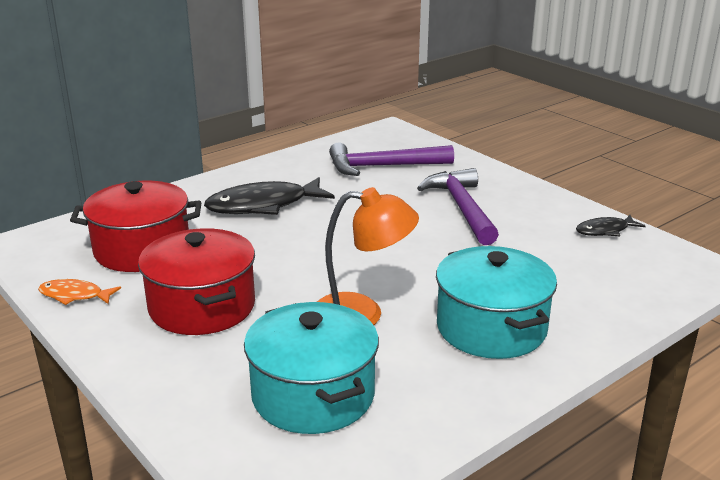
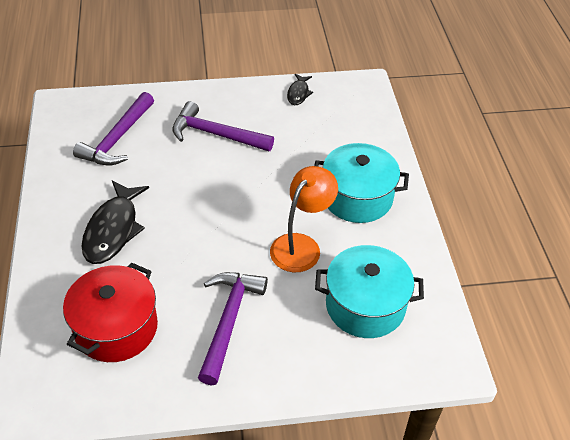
camera: 60 degrees left, 20 degrees up
(74, 295) = (151, 392): orange fish -> none
(202, 306) = (229, 321): red pot -> purple hammer

